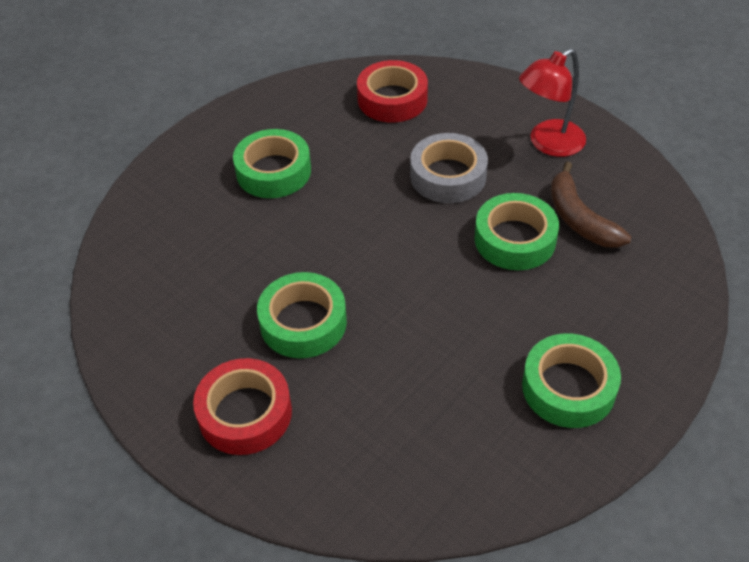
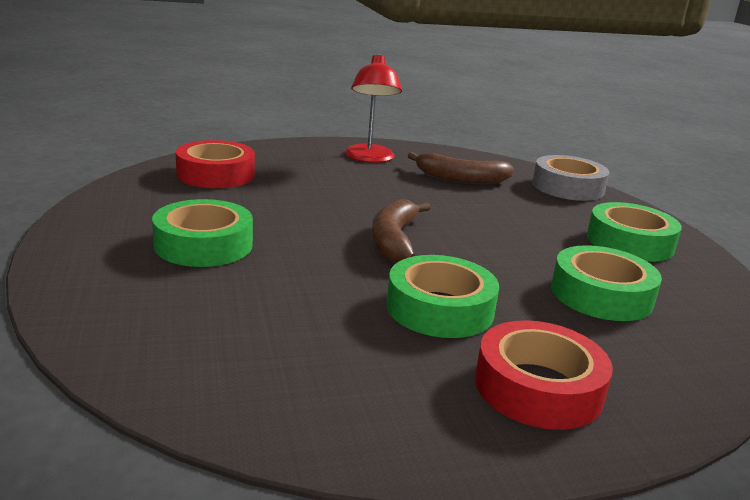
camera: 60 degrees left, 25 degrees down
(386, 248) = (394, 241): none -> brown banana
(448, 176) = (346, 192): grey tape -> grey tape (568, 187)
(515, 239) = (453, 201): green tape -> green tape (601, 295)

